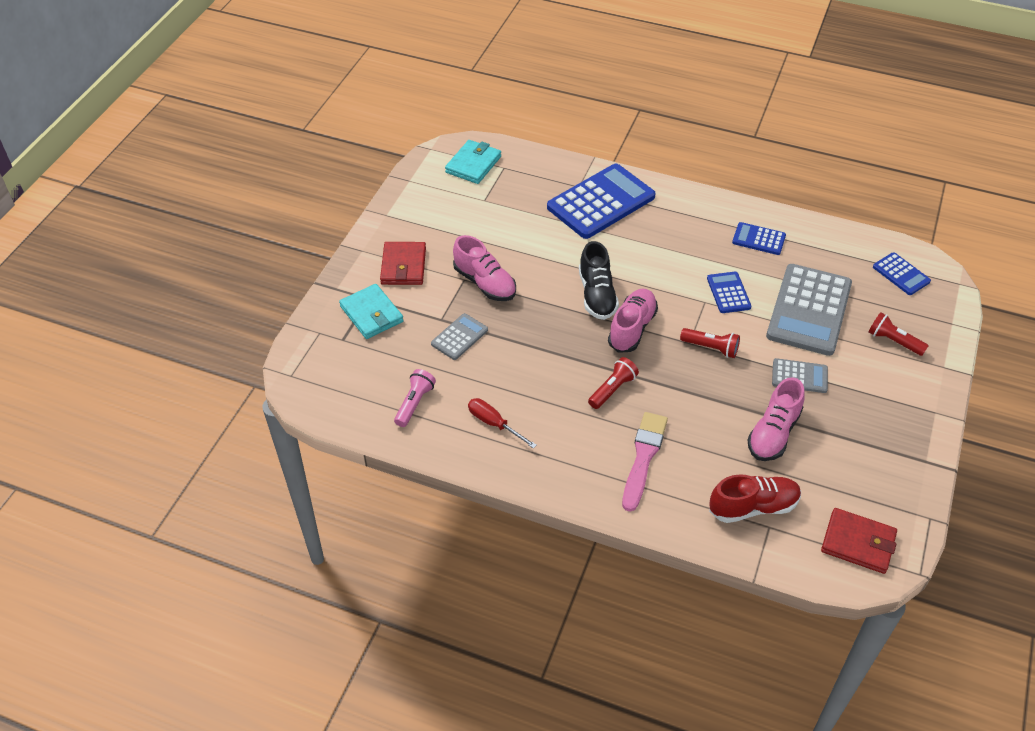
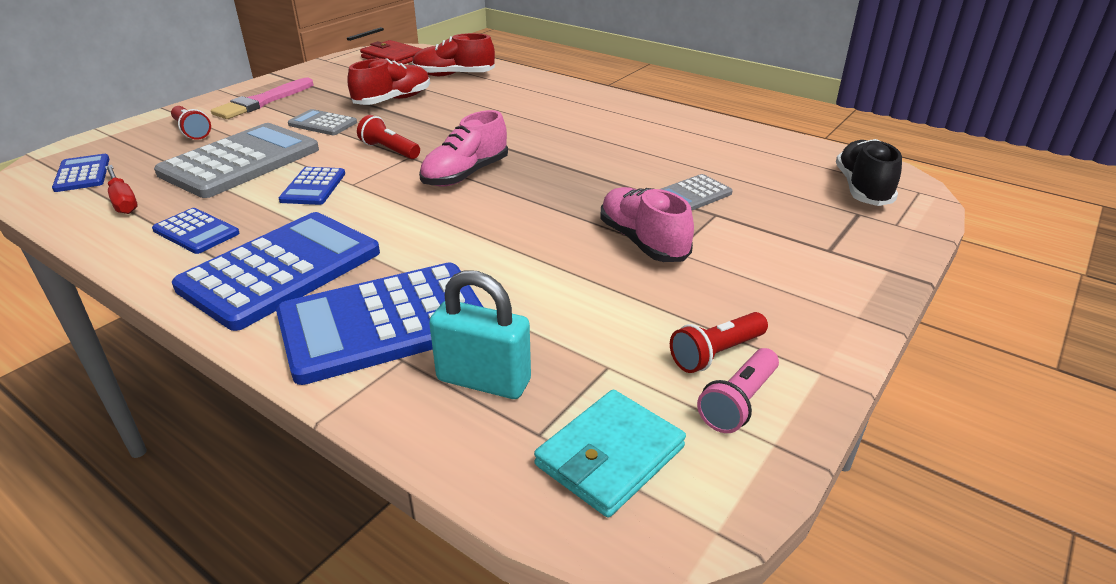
camera: 165 degrees left, 15 degrees down
(371, 314) = (821, 232): turquoise wallet -> none
(403, 266) = (776, 281): red wallet -> none
(414, 403) = (753, 154): pink flashlight -> pink flashlight (738, 402)
(494, 424) = (664, 133): red screwdriver -> red screwdriver (123, 201)
(537, 183) = (483, 380): none -> turquoise padlock
(597, 295) = (486, 208): black shoe -> black shoe (862, 189)
(612, 389) = (525, 138): red flashlight -> red flashlight (716, 354)
(643, 457) = (525, 102): pink brush -> pink brush (262, 102)
(681, 222) = (281, 270): none -> blue calculator
(773, 433) = (393, 100): pink shoe -> red shoe

